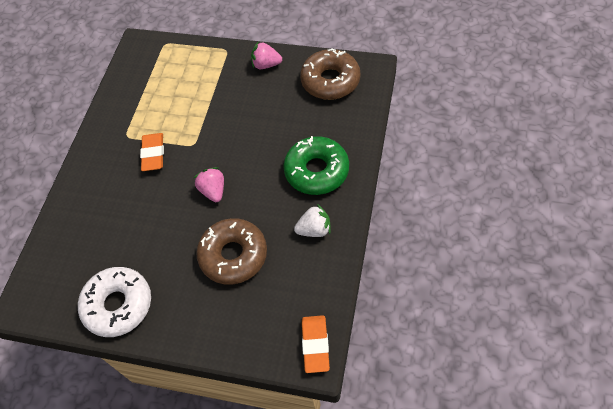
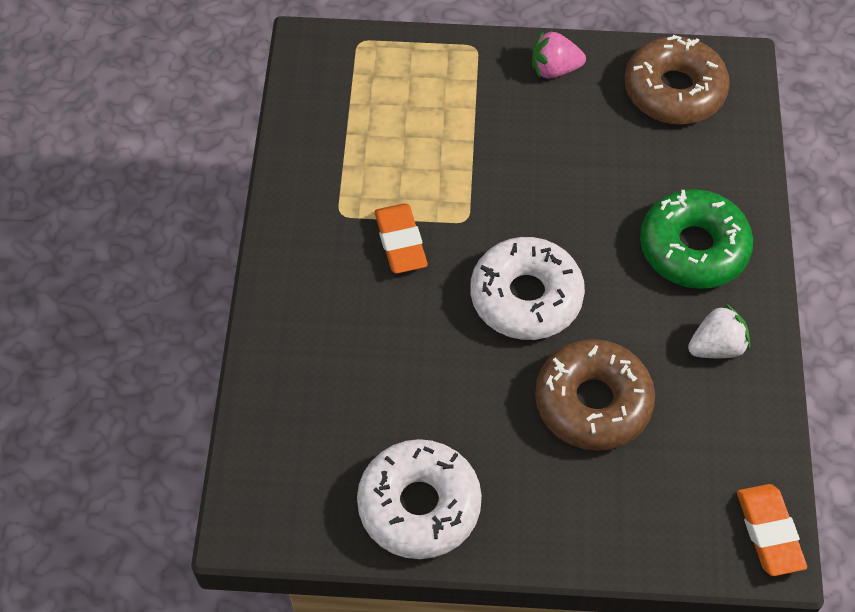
camera: 15 degrees left, 0 degrees up
(213, 191) = (526, 297): pink strawberry -> white donut

